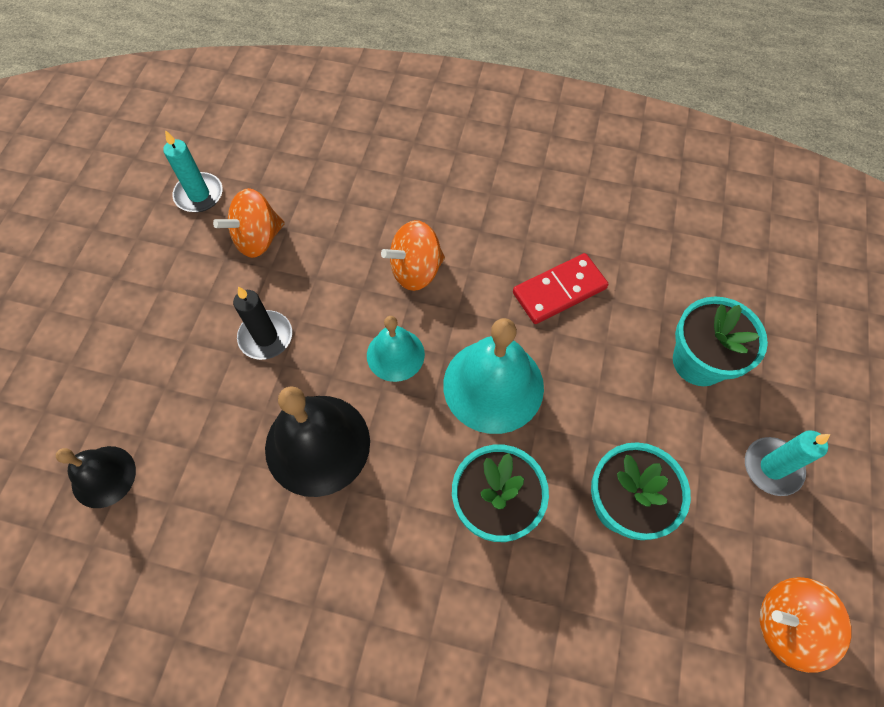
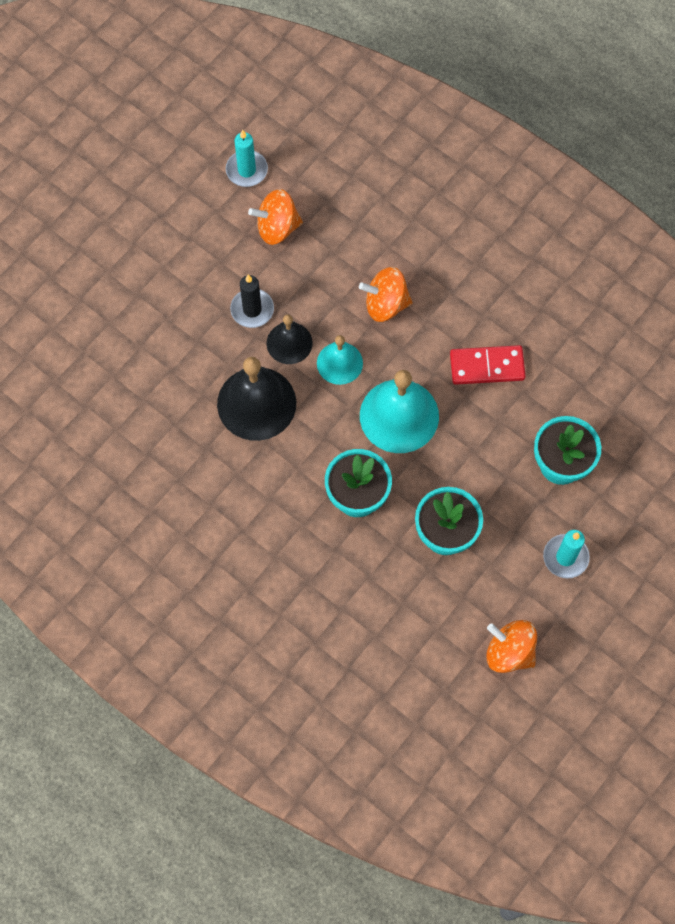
camera: 25 degrees right, 5 degrees up
(103, 476) = (106, 363): black bell -> black bell (289, 343)

